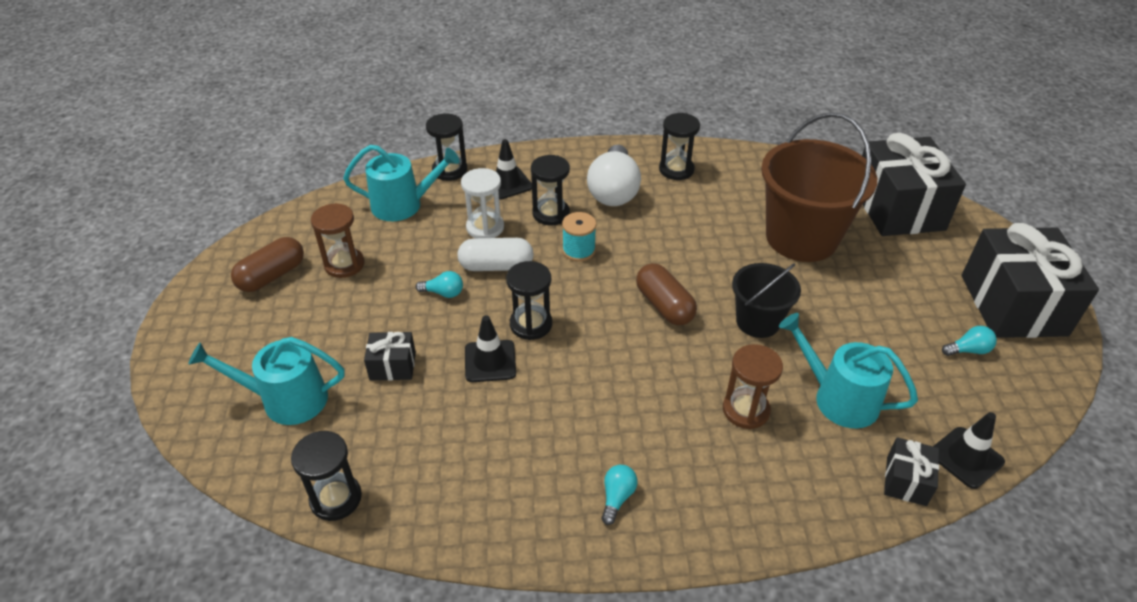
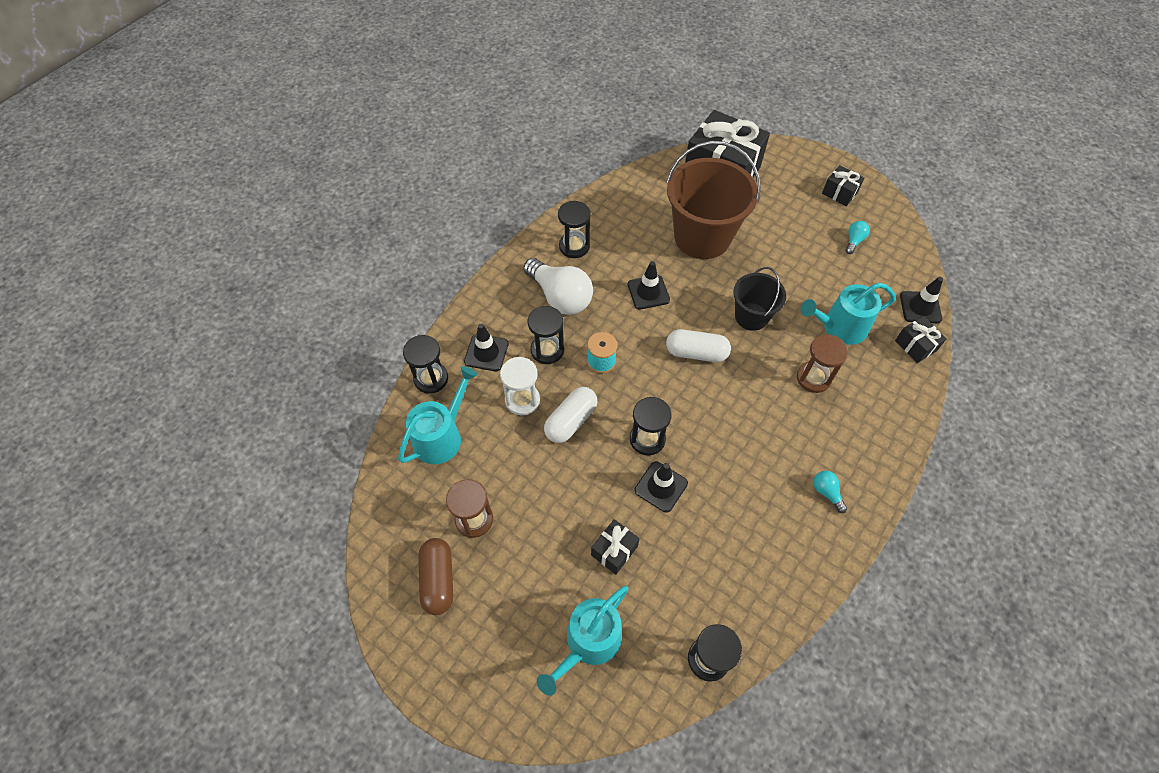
camera: 50 degrees left, 15 degrees up
(443, 293) = (568, 472): turquoise light bulb -> none
(664, 305) = (696, 353): brown capsule -> white capsule
(689, 238) = (648, 292): none -> black traffic cone
(1013, 305) = (839, 193): black gift -> black gift, size x0.45

